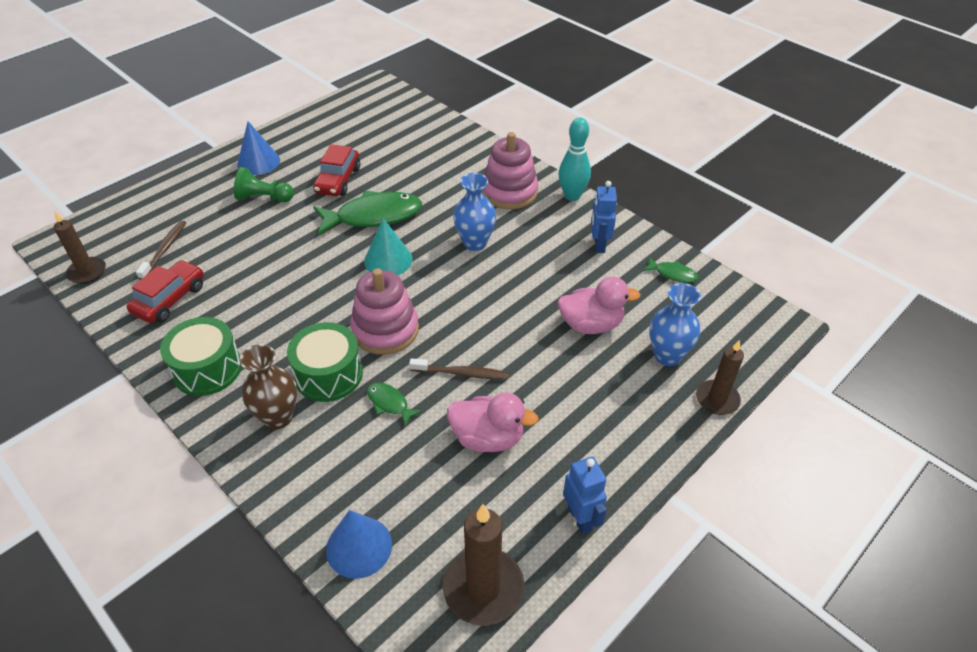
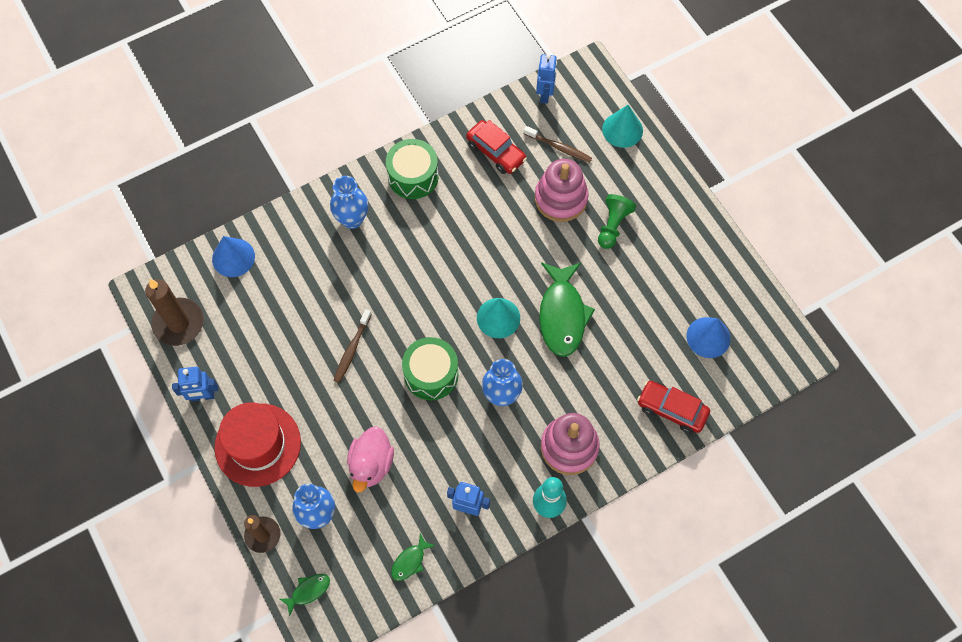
camera: 105 degrees right, 20 degrees up
(87, 272) = (545, 94): brown candle -> blue robot
(142, 207) = (622, 130): none -> turquoise cone
(258, 162) = (672, 224): blue cone -> blue cone (708, 337)
(278, 417) = (352, 219): brown vase -> blue vase
(328, 374) = (381, 256): green drum -> green drum (431, 374)
(338, 180) = (626, 291): red car -> red car (671, 410)
(385, 330) = (415, 302): pink stacking toy -> pink stacking toy (561, 198)
(389, 403) = (340, 293): green fish -> green fish (308, 591)
(488, 438) = (287, 353): pink duck -> none
(616, 435) = (258, 444): none -> red hat

